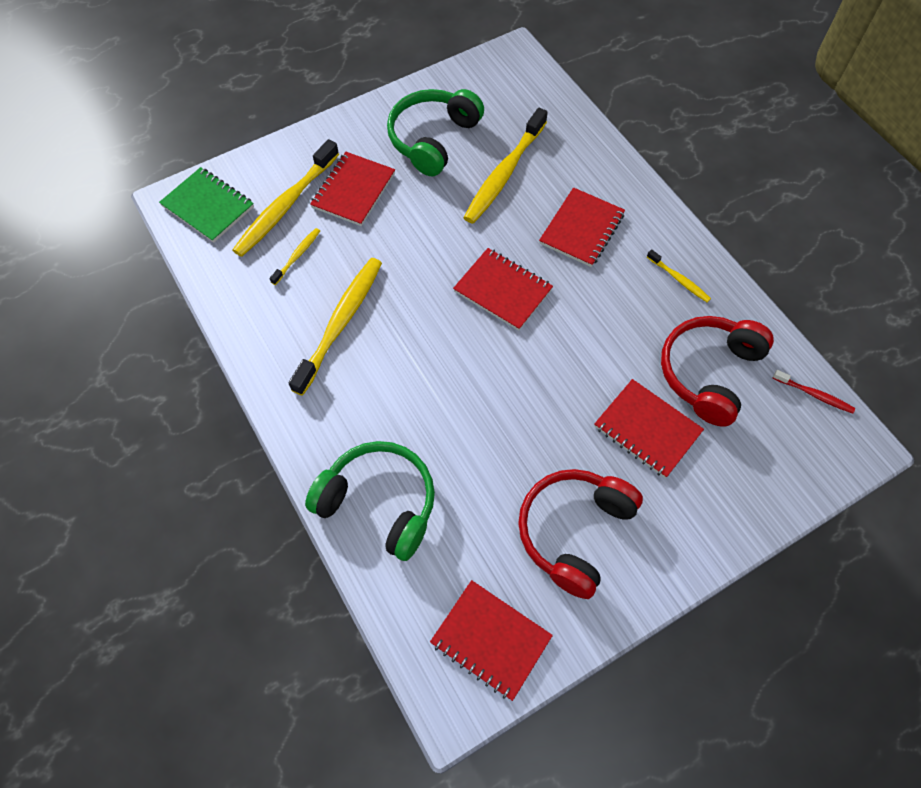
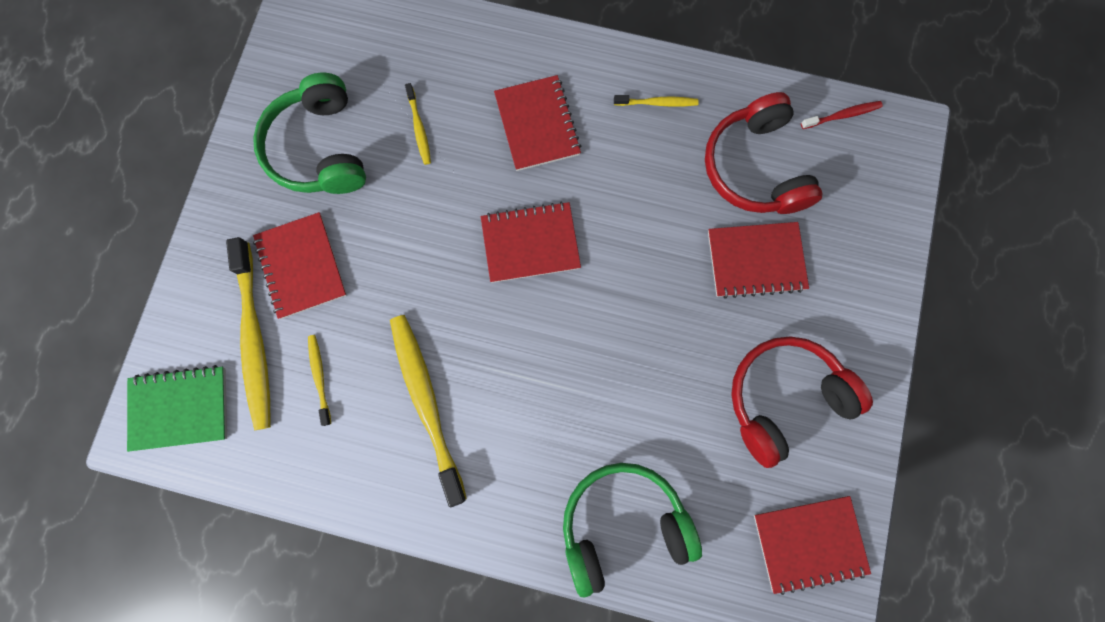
camera: 45 degrees left, 15 degrees up
(504, 173) = (419, 128): yellow toothbrush -> yellow toothbrush, size x0.48
(574, 531) = (783, 398): red headphones -> red headphones turned 75 degrees clockwise

